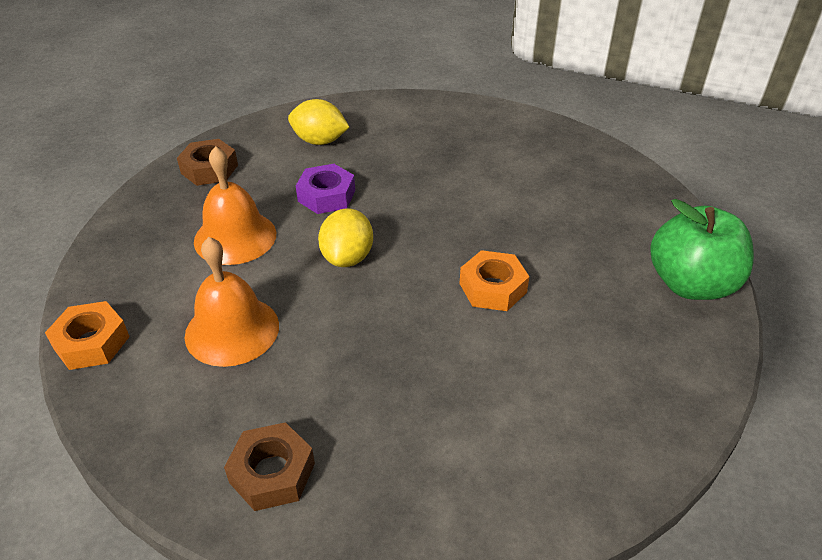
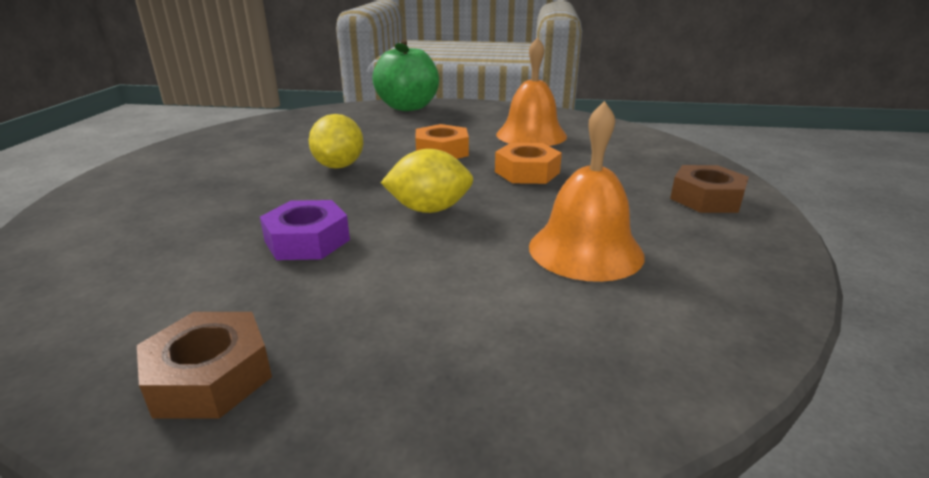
camera: 105 degrees left, 15 degrees down
(91, 342) = (709, 353): orange nut -> orange nut (527, 172)
(235, 237) = (419, 290): orange bell -> orange bell (531, 135)
(319, 141) = (145, 272): yellow lemon -> yellow lemon (339, 166)

